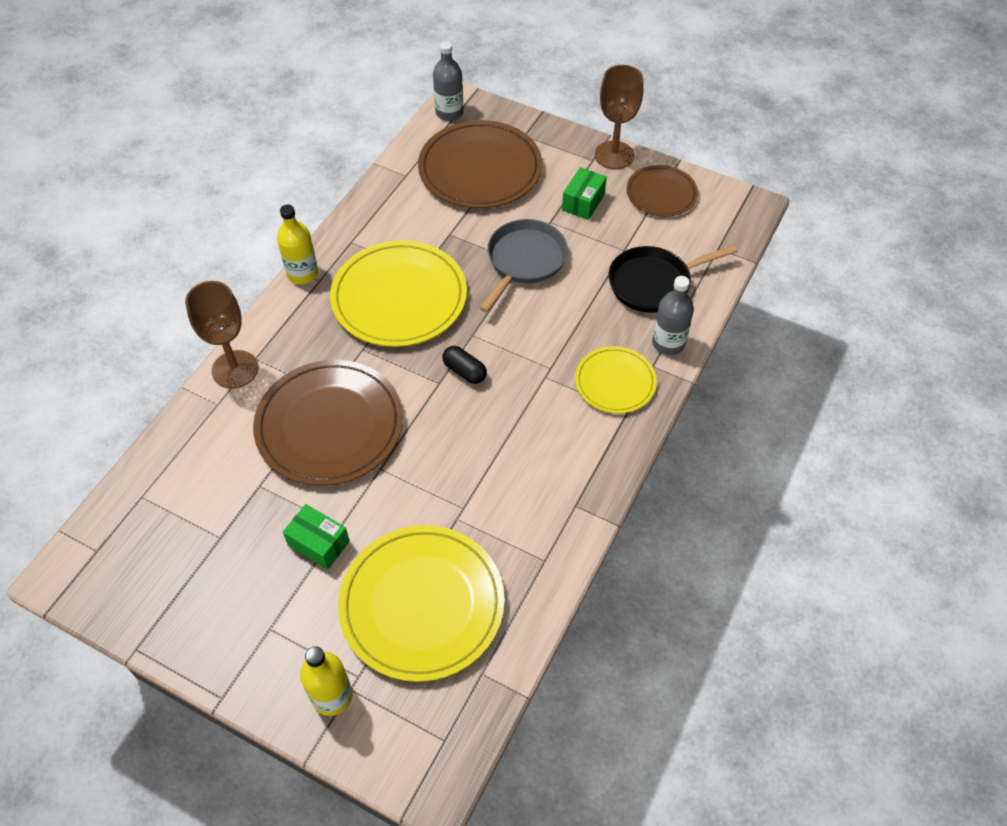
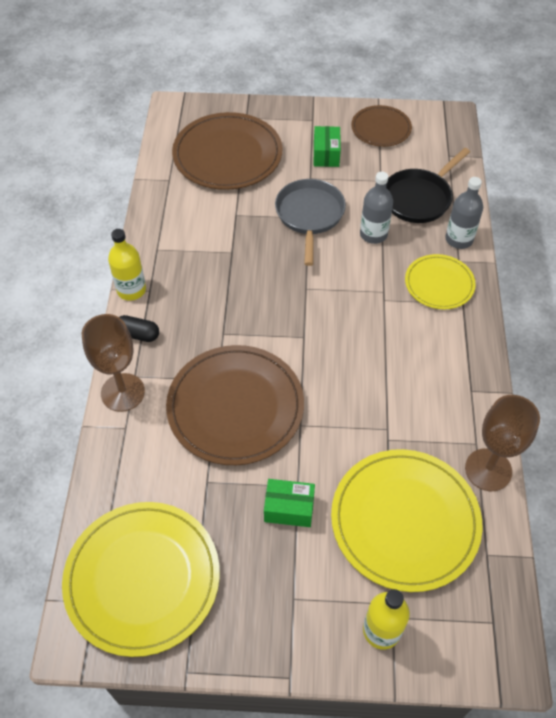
camera: 25 degrees left, 0 degrees up
(399, 297) = (227, 280): yellow plate -> yellow plate (142, 578)
(449, 112) = (173, 118): grey bottle -> grey bottle (373, 234)
(464, 371) = (318, 319): black capsule -> black capsule (138, 334)
(614, 155) = (326, 111): brown goblet -> brown goblet (488, 470)

